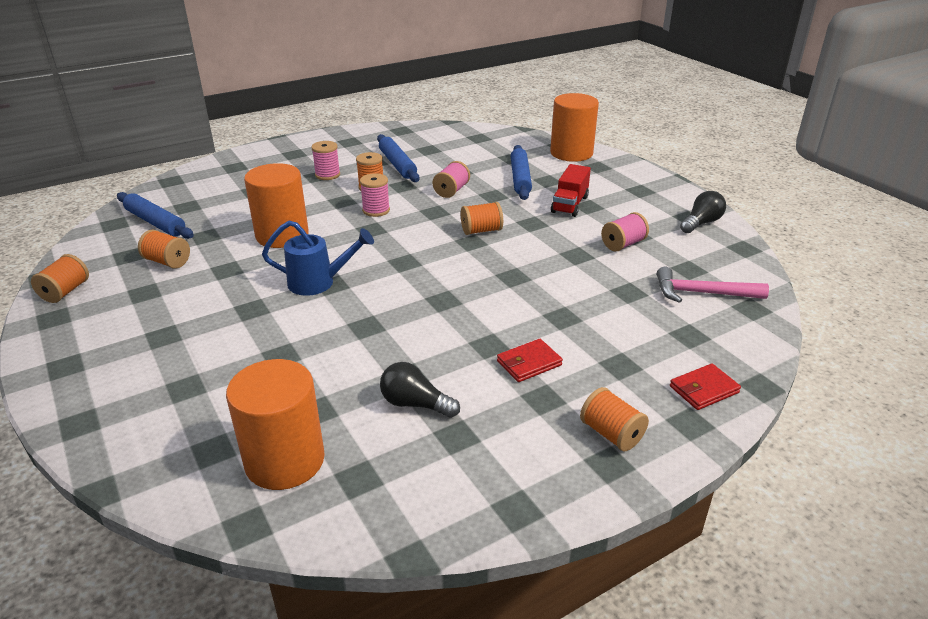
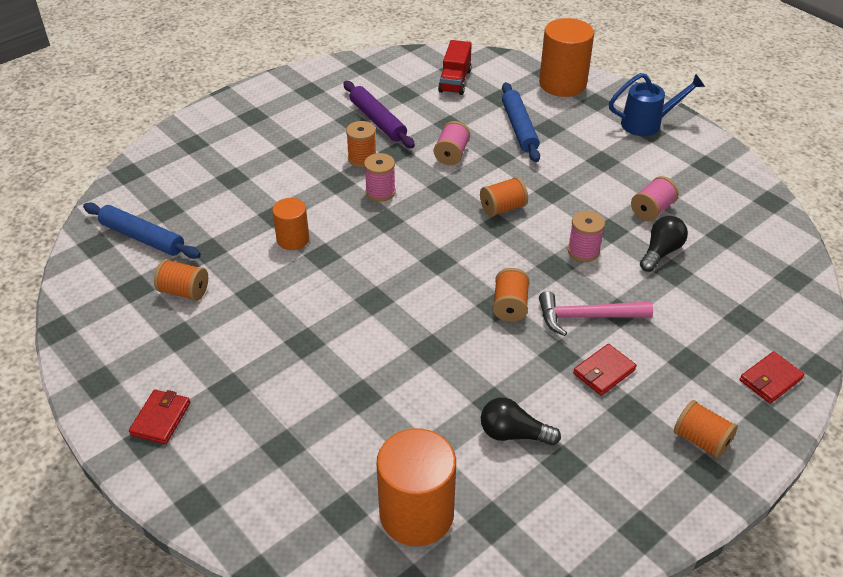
camera: 10 degrees left, 10 degrees up
(65, 291) = (92, 346): orange spool -> orange spool (510, 306)
(89, 352) = (161, 419): none -> red wallet
(282, 235) = (293, 239): orange cylinder -> orange cylinder, size x0.57
(318, 282) = (359, 299): blue watering can -> blue watering can (647, 123)
(327, 175) = (305, 145): pink spool -> pink spool (583, 251)
(397, 164) = (378, 121): blue rolling pin -> purple rolling pin
(569, 204) = (582, 160): red truck -> red truck (455, 81)
(701, 223) = (722, 172): black light bulb -> black light bulb (660, 252)
(702, 293) = (744, 265): pink hammer -> pink hammer (587, 317)

